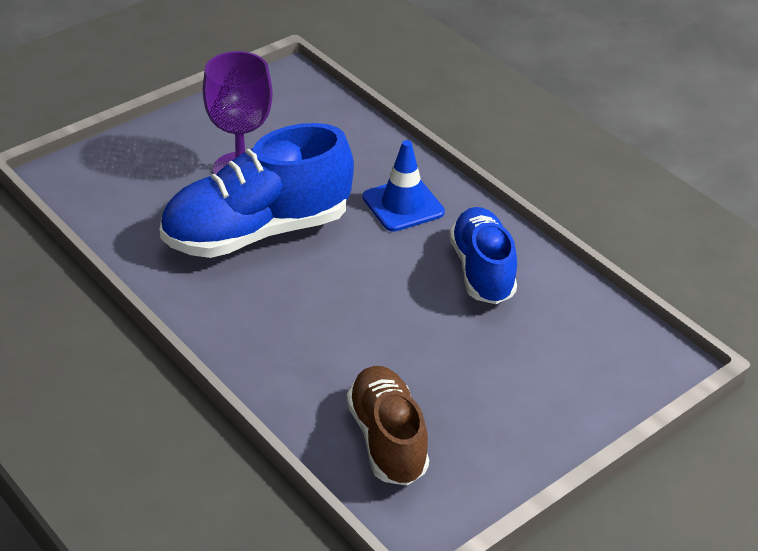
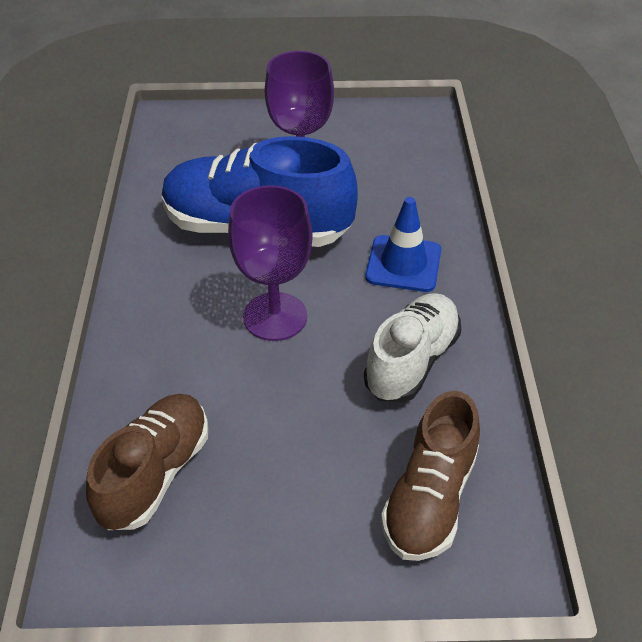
camera: 40 degrees right, 5 degrees up
(349, 290) = (275, 316): none -> purple goblet
(482, 270) = (412, 361): blue shoe -> white shoe
(583, 349) = (429, 498): none -> brown shoe

